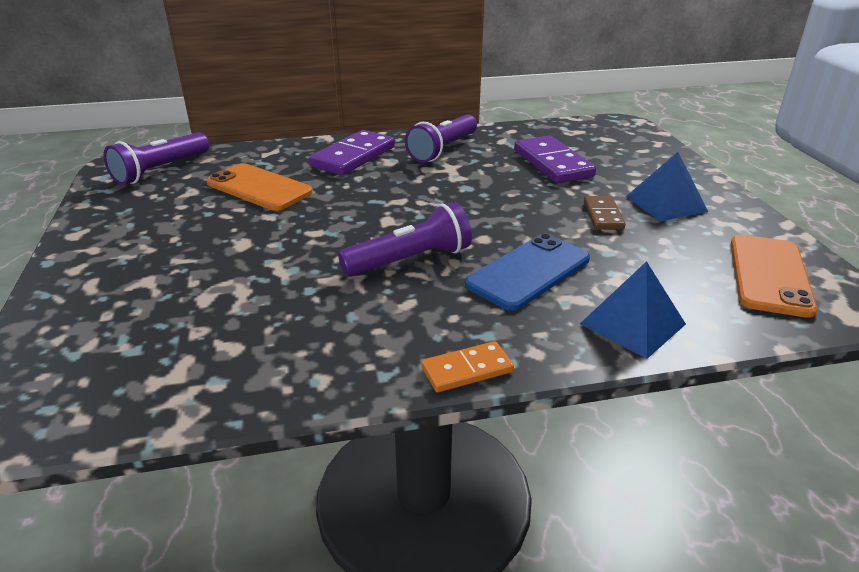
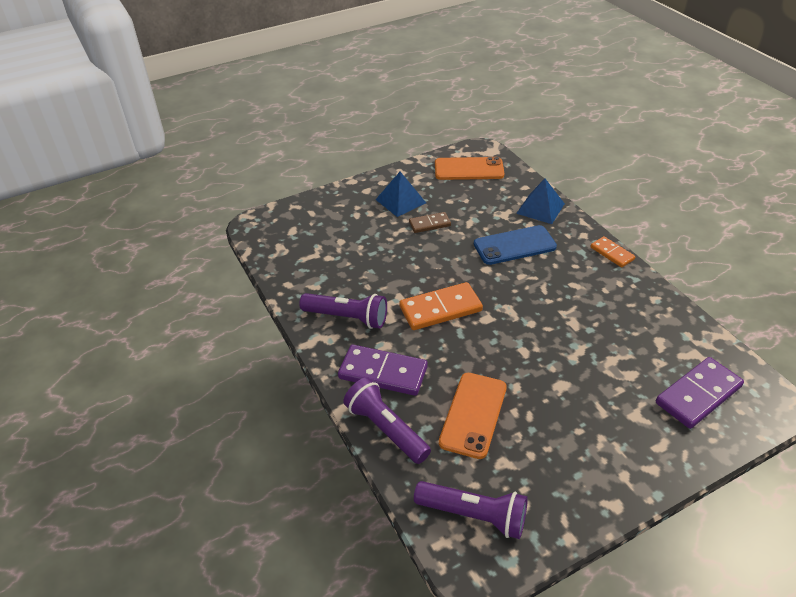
camera: 105 degrees left, 10 degrees up
(410, 260) = (531, 294): purple flashlight -> purple flashlight (386, 429)
(423, 196) = (440, 309): none -> orange domino
(528, 272) = (514, 245): blue phone -> blue phone turned 45 degrees counterclockwise
(553, 163) = (353, 253): purple domino -> purple domino (698, 394)

